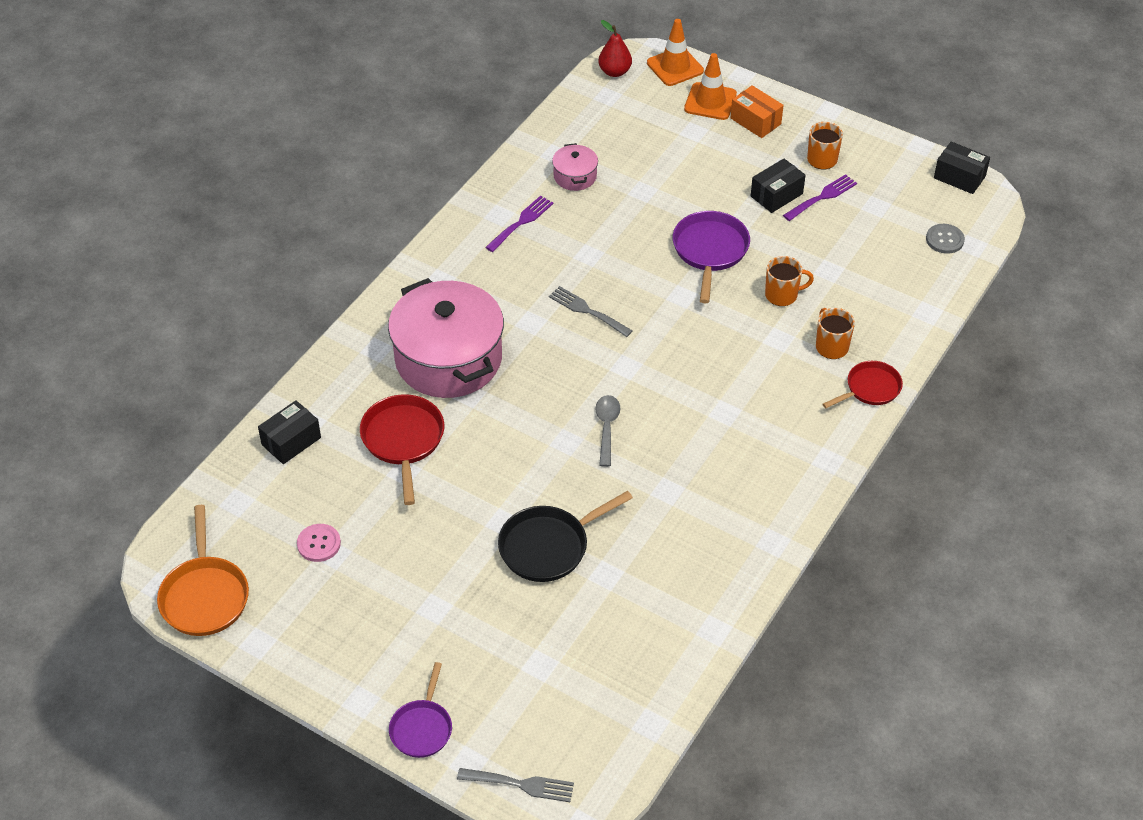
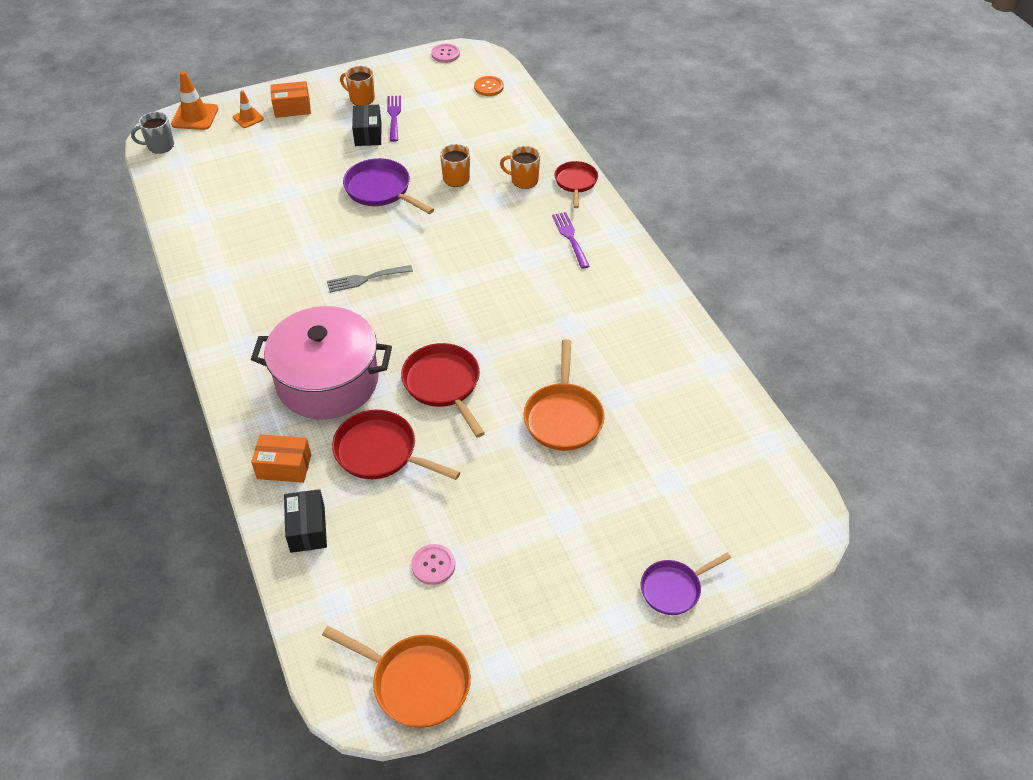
camera: 55 degrees left, 0 degrees up
(338, 388) = (284, 467): none -> orange box
(422, 728) = (674, 588): purple pan -> purple pan turned 105 degrees clockwise
(512, 439) = (443, 385): none -> red pan
(521, 222) = (241, 269): purple fork -> purple fork (570, 237)
(521, 784) = (770, 551): grey fork -> none
(549, 546) = (563, 417): black pan -> orange pan
(575, 176) = (232, 218): pink pot -> none
(607, 428) = (484, 326): grey spoon -> none
(614, 72) = (160, 146): red pear -> grey mug
(710, 101) = (248, 118): orange traffic cone -> orange traffic cone, size x0.62
(944, 240) = (488, 87): grey button -> orange button
(959, 177) = (445, 54): black box -> pink button

